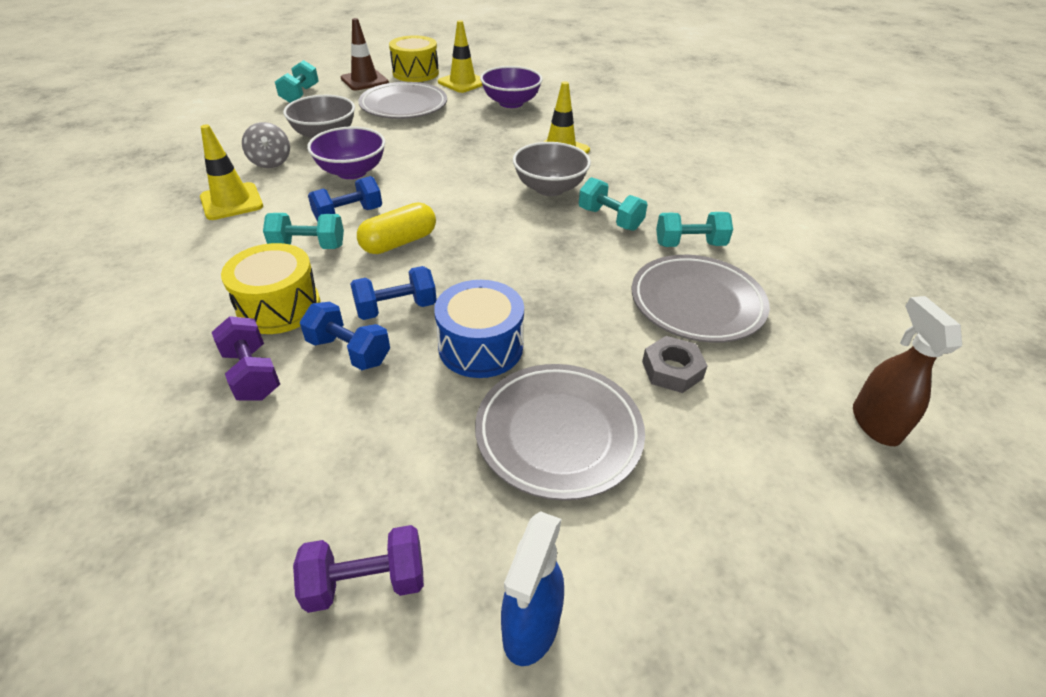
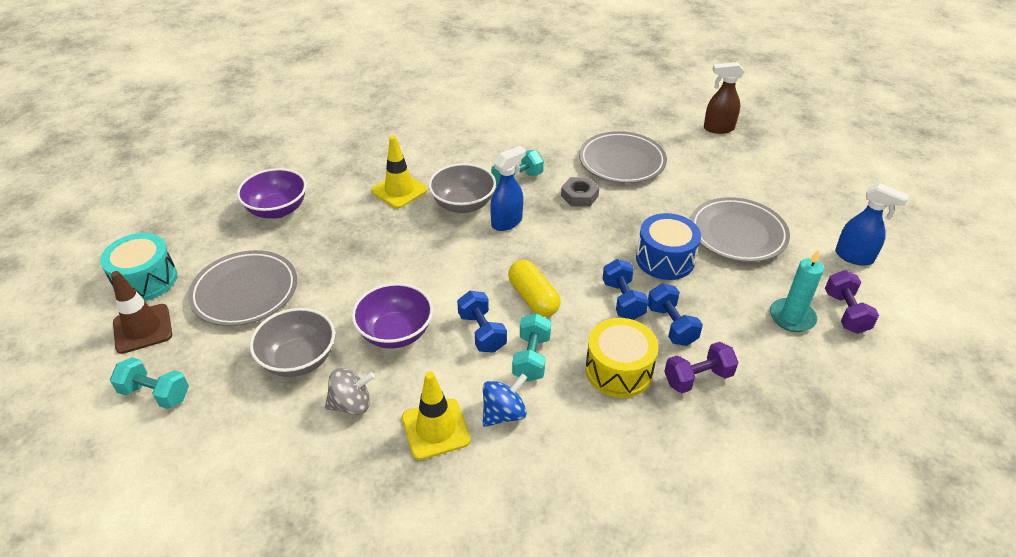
camera: 80 degrees left, 0 degrees up
(238, 235) = (504, 413): none -> blue spinning top
(349, 351) = (671, 325): blue dumbbell -> blue dumbbell turned 60 degrees counterclockwise
(358, 493) = (792, 317): none -> turquoise candle
(415, 73) = (146, 280): yellow drum -> turquoise drum
(462, 82) = (201, 241): yellow traffic cone -> none
(527, 217) = (507, 222): none -> blue spray bottle
(672, 370) = (683, 183): grey nut -> grey nut (579, 196)
(689, 244) = (556, 151): turquoise dumbbell -> none

